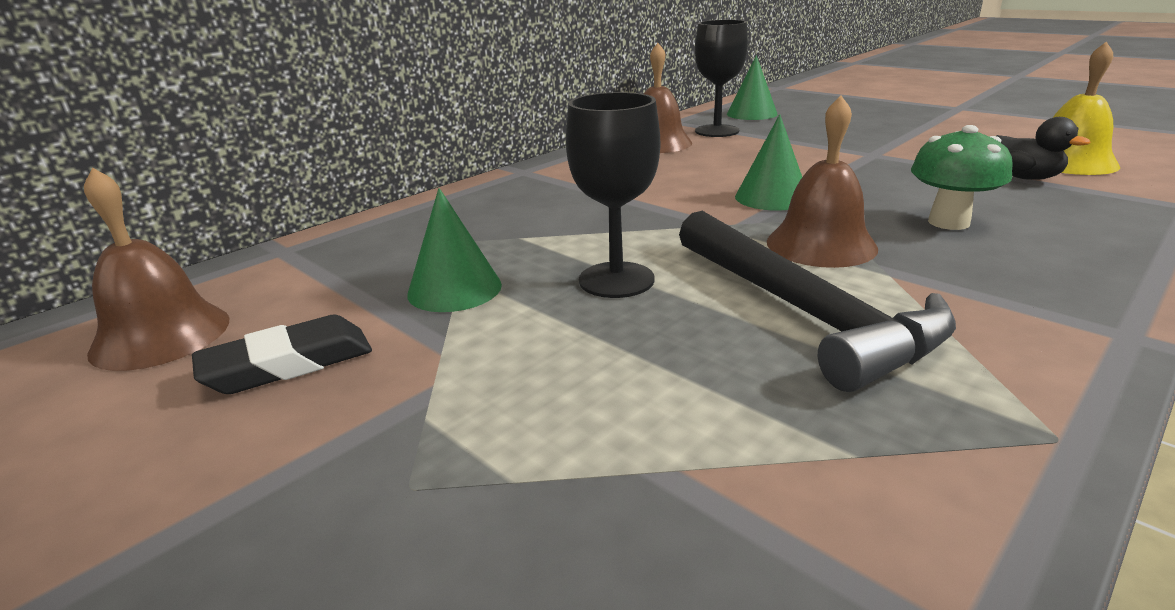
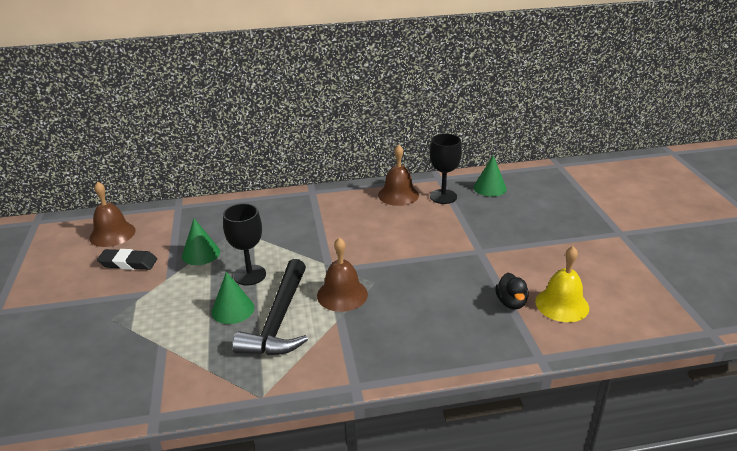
camera: 35 degrees right, 5 degrees up
(772, 197) = (376, 259): green cone -> green cone (233, 309)
(948, 222) = (413, 309): green mushroom -> none

